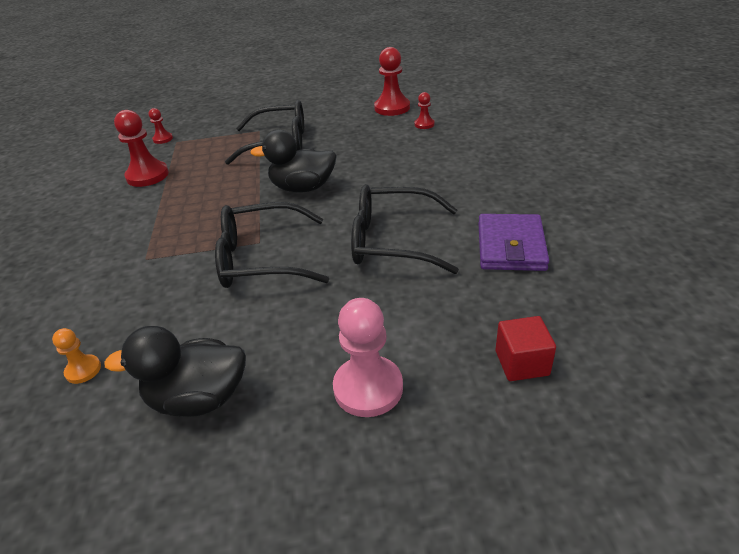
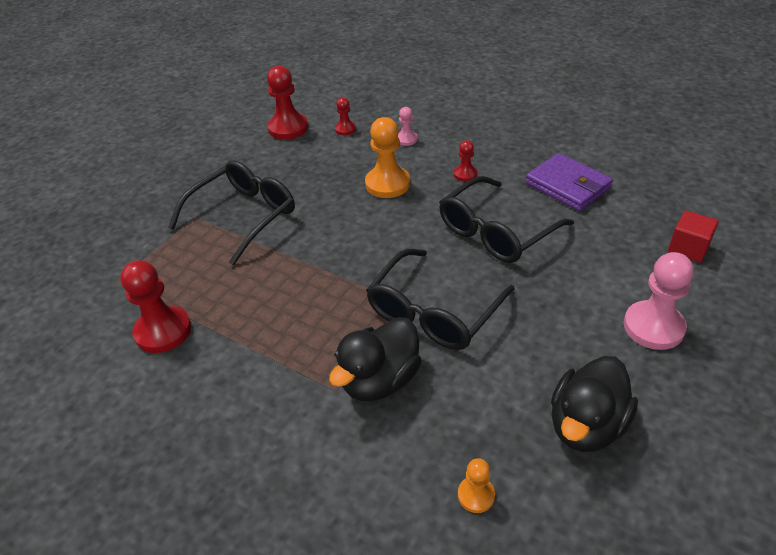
camera: 50 degrees left, 5 degrees up
(163, 139) = (92, 289): red pawn -> red pawn (465, 174)
(303, 188) = (351, 239): black duck -> black duck (380, 380)
(385, 170) = (387, 184): none -> orange pawn
(451, 150) = (406, 139): none -> pink pawn

